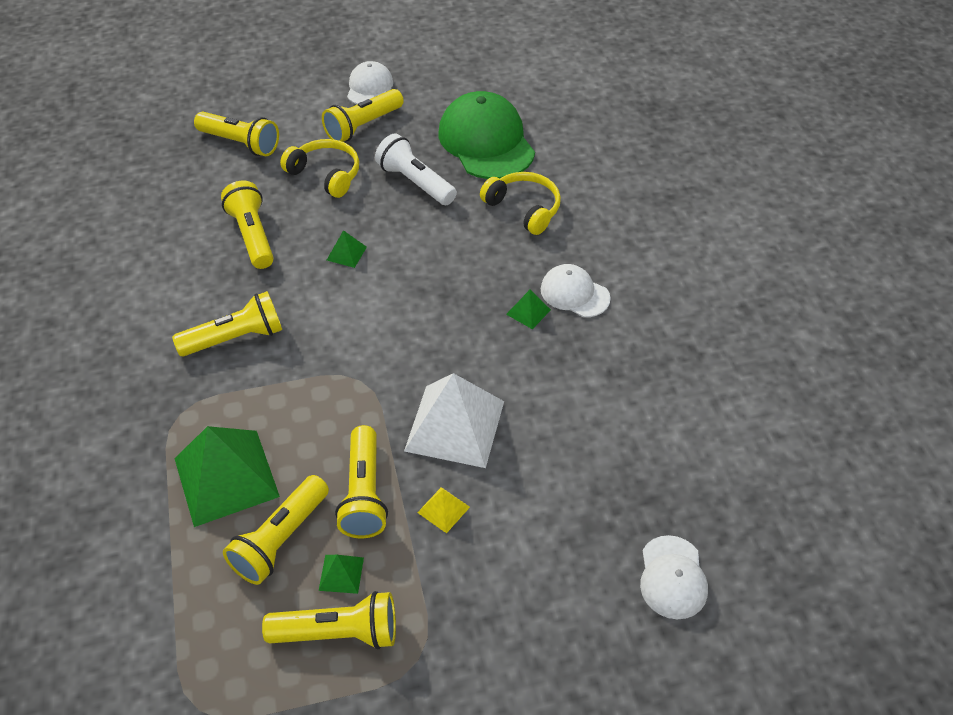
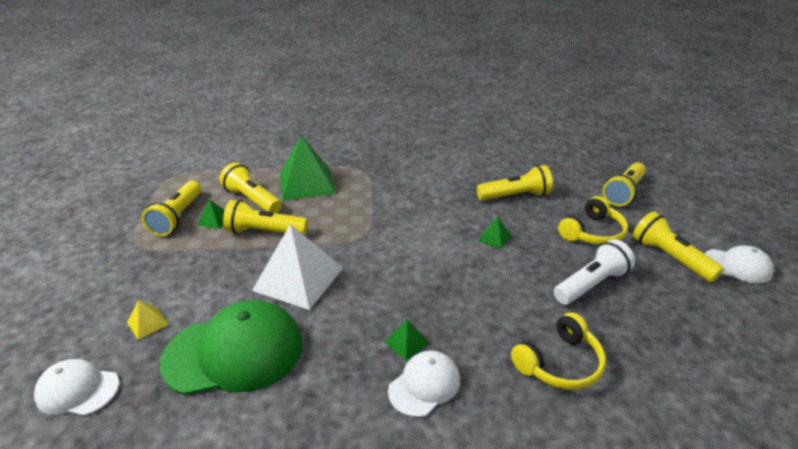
camera: 100 degrees right, 15 degrees down
(236, 338) = (415, 188): yellow flashlight -> none
(443, 509) = (230, 265): yellow pyramid -> yellow pyramid (148, 323)
(486, 142) = (673, 347): green cap -> green cap (234, 352)

